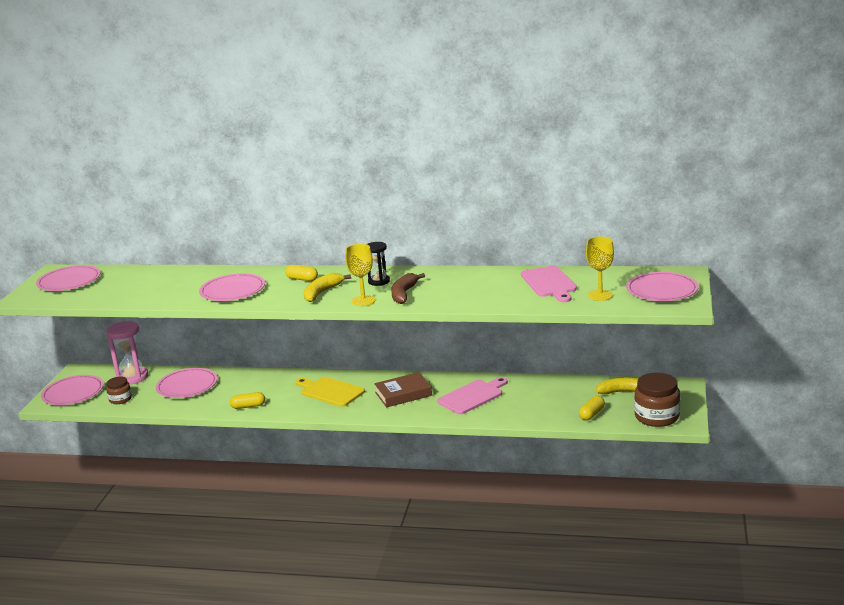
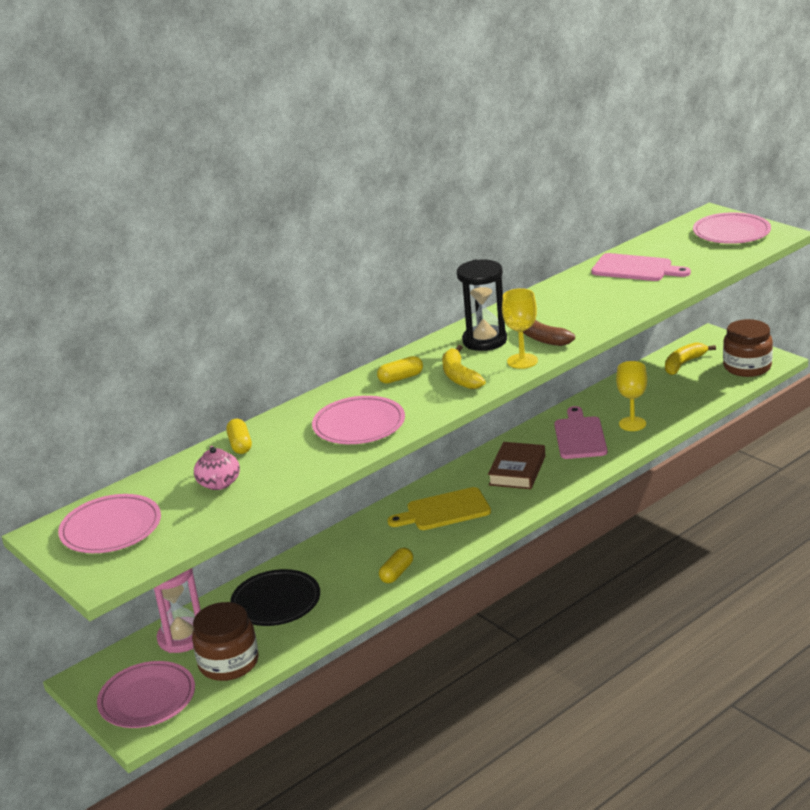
camera: 50 degrees left, 5 degrees up
(120, 399) = (229, 663): brown jar -> brown jar, size x1.75
(135, 285) = (219, 483): none -> pink teapot
(187, 386) = (276, 602): pink plate -> black plate
(379, 281) = (484, 341): black hourglass -> black hourglass, size x1.58
(591, 414) = (700, 392): yellow capsule -> yellow capsule (240, 445)
(600, 295) = (700, 257): yellow goblet -> yellow goblet (632, 424)

